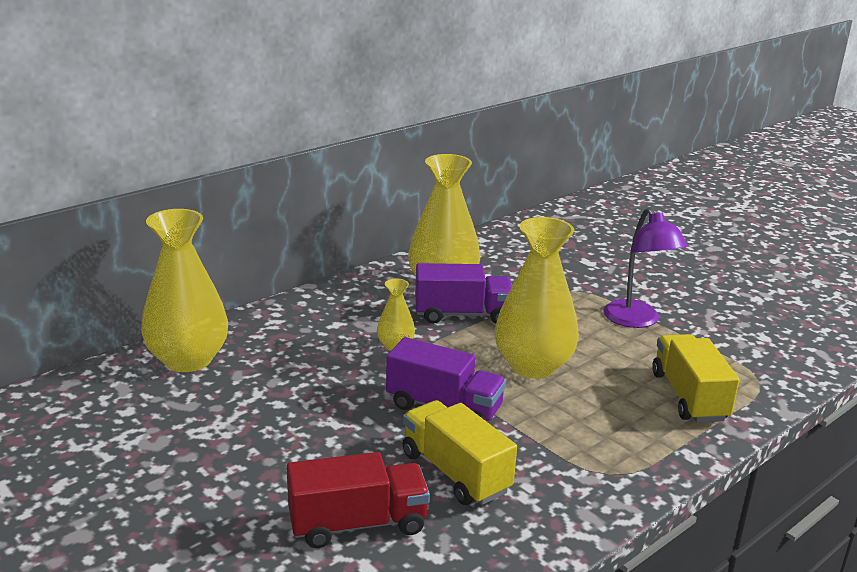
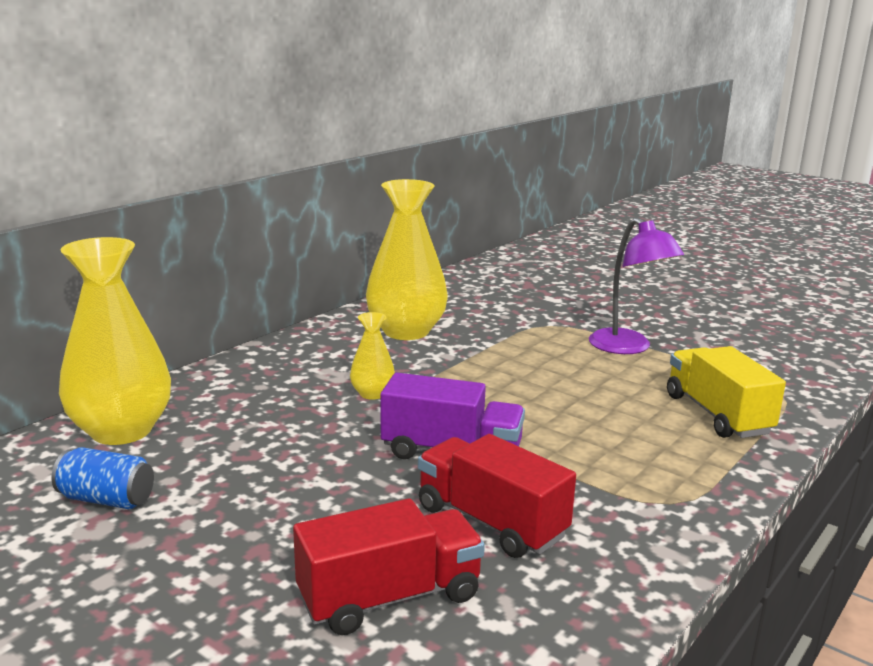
camera: 10 degrees left, 5 degrees down
(167, 419) = (106, 499): none -> blue can
(455, 472) = (491, 522): yellow truck -> red truck
(462, 314) = (438, 357): purple truck -> none
(533, 366) = (536, 400): yellow vase -> none

